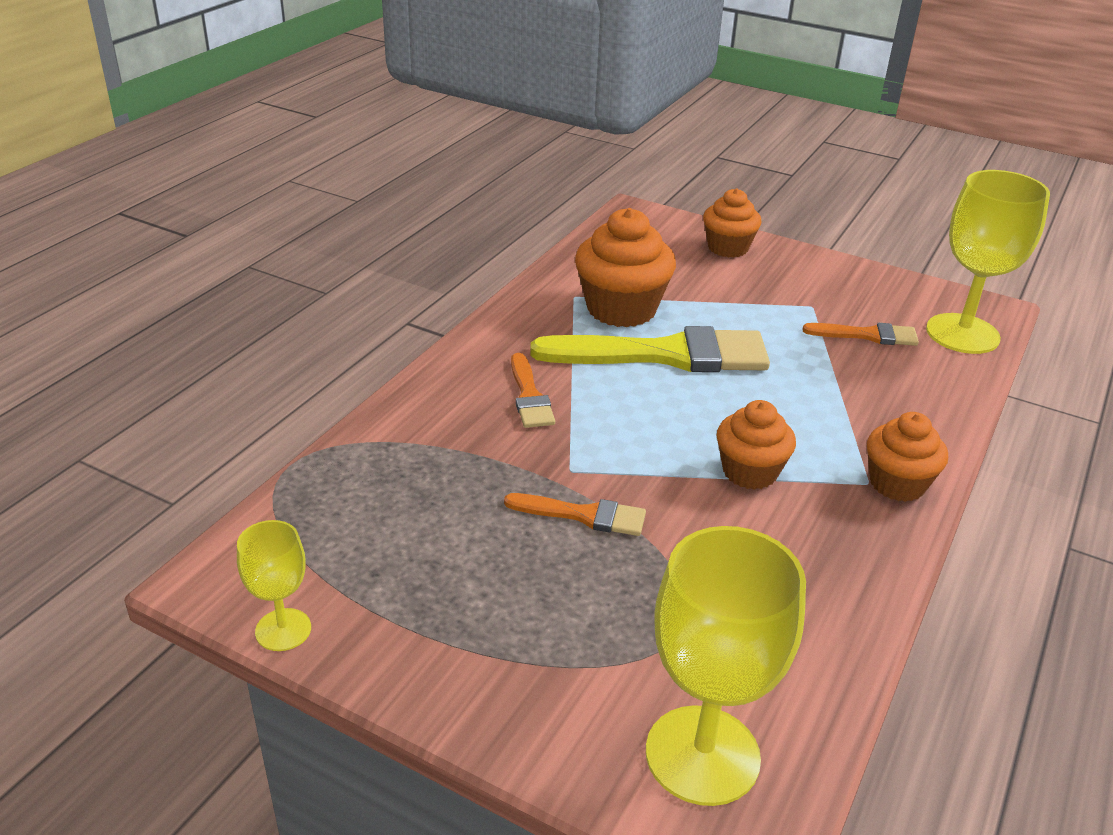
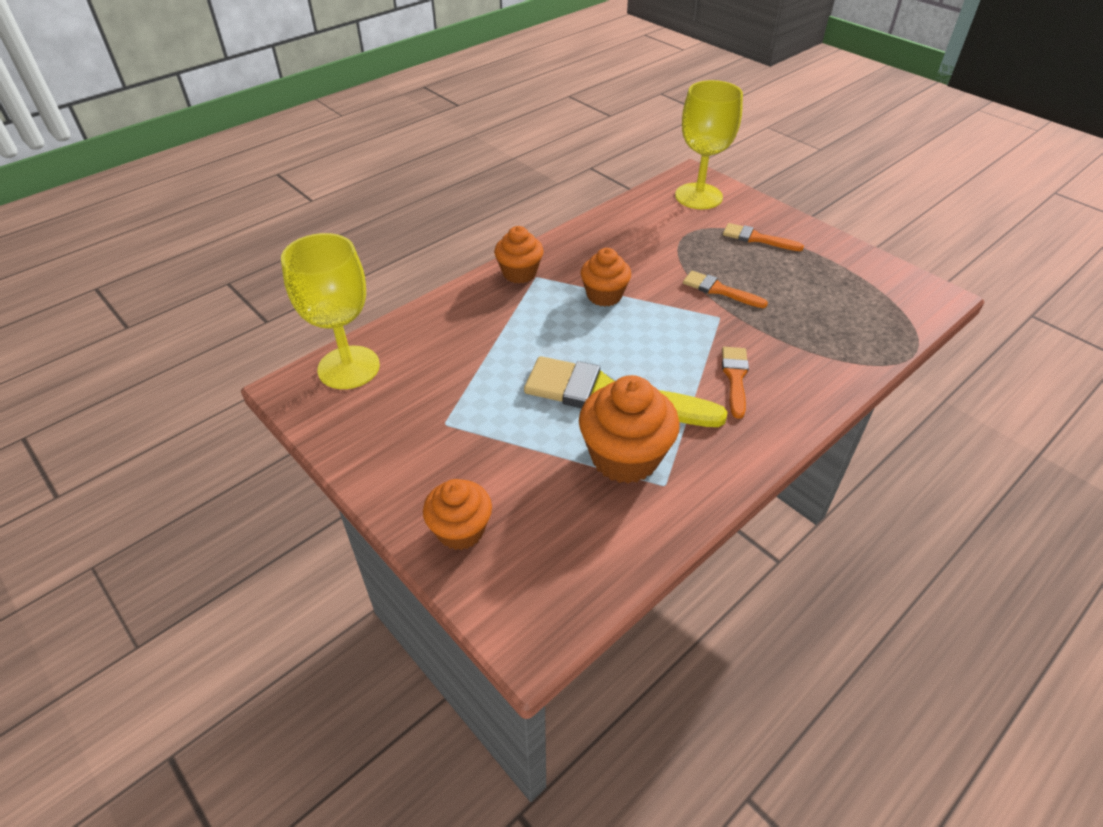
camera: 160 degrees left, 10 degrees up
(283, 630) = (889, 266): yellow goblet -> none
(867, 335) = (427, 382): orange brush -> orange brush (757, 238)

